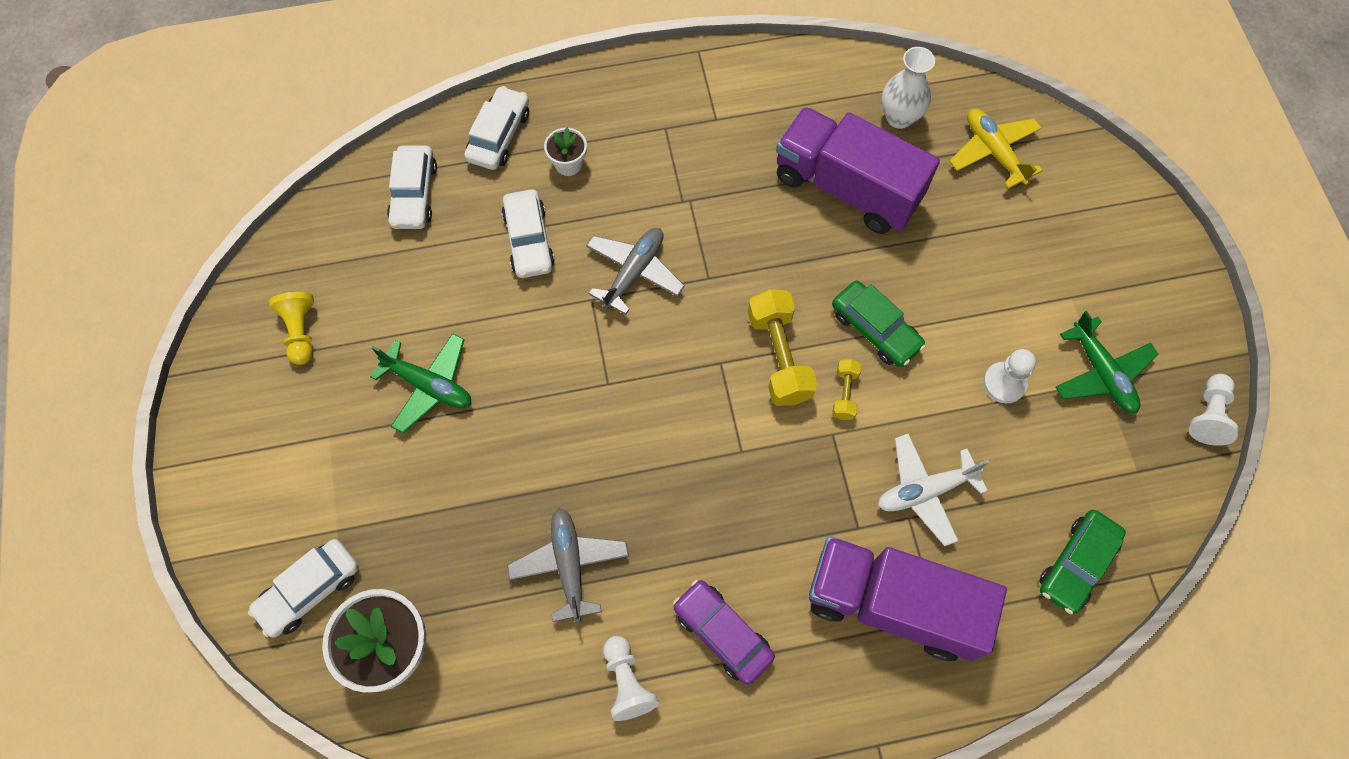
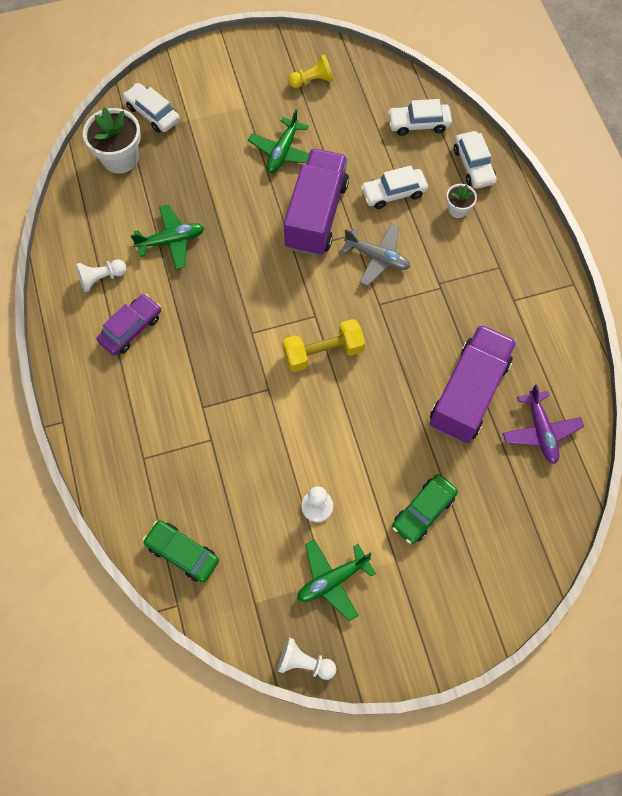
camera: 85 degrees right, 0 degrees up
(499, 135) = (473, 165): white car -> white car turned 60 degrees clockwise
(569, 565) = (171, 241): grey plane -> green plane
(844, 394) = (299, 396): yellow dumbbell -> none
(875, 329) = (351, 415): green car -> green car (423, 511)
(892, 604) = (151, 429): purple truck -> purple truck (316, 215)
(899, 117) = (540, 431): white vase -> purple plane
(925, 491) = (230, 450): white plane -> none
(993, 152) = (521, 504): yellow plane -> none

